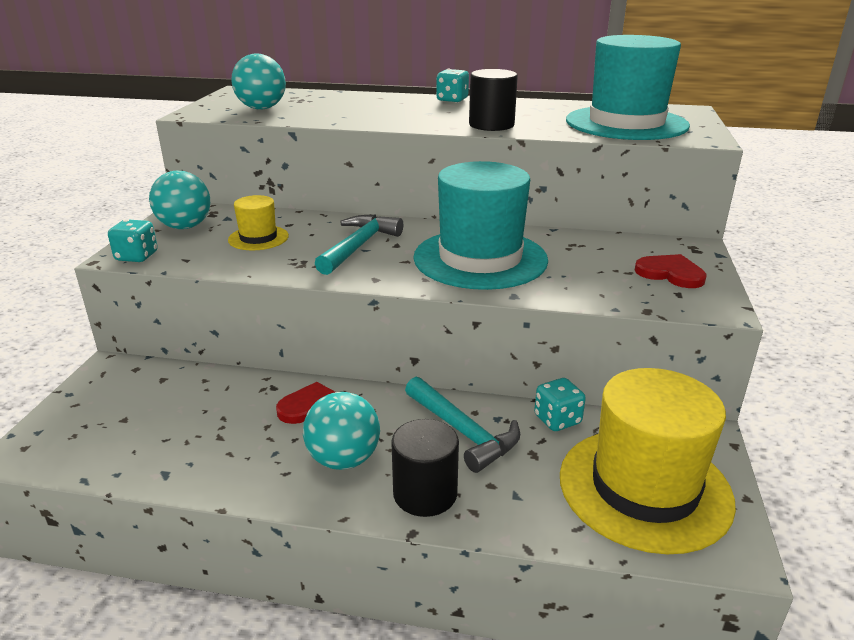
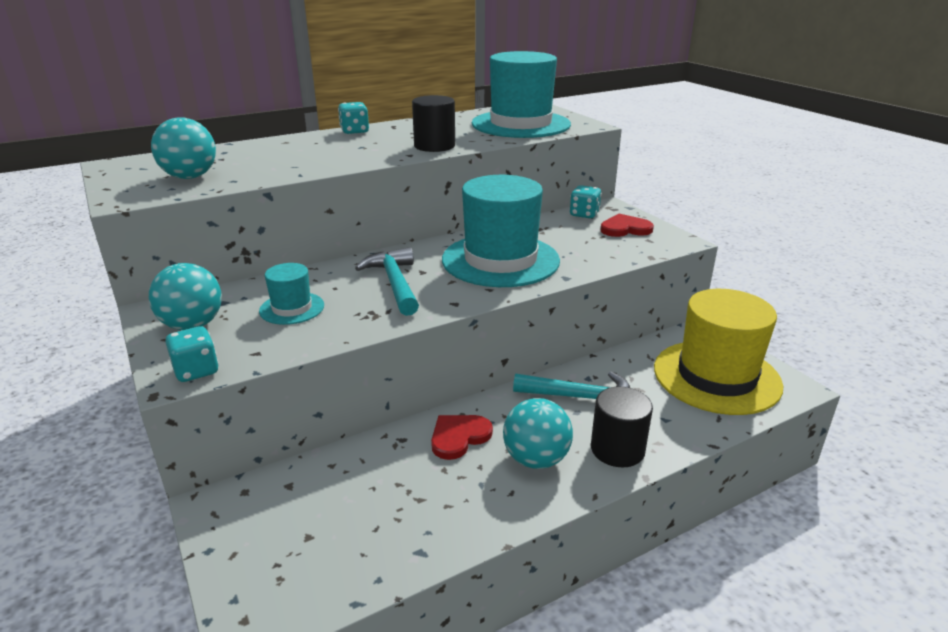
camera: 40 degrees left, 0 degrees up
(258, 238) = (292, 308): yellow hat -> turquoise hat
(557, 420) = (622, 361): turquoise dice -> turquoise dice (584, 214)

